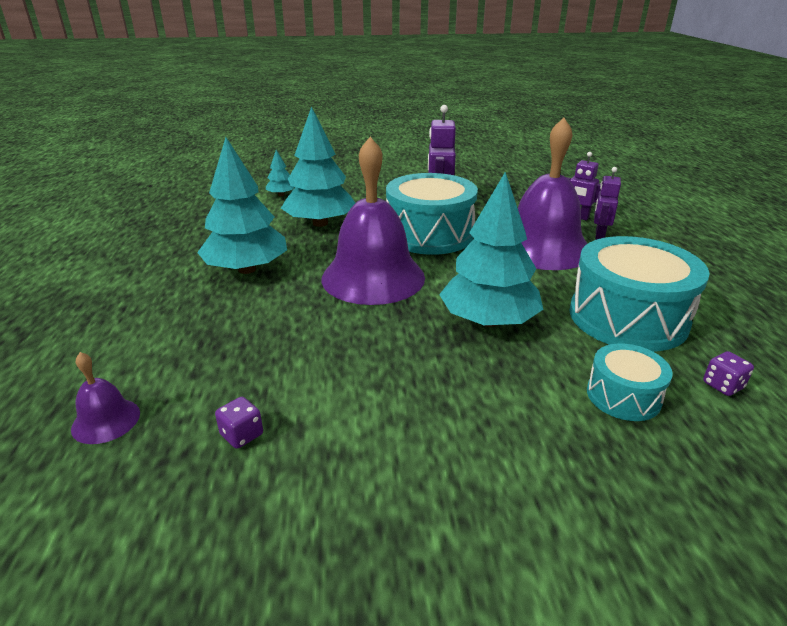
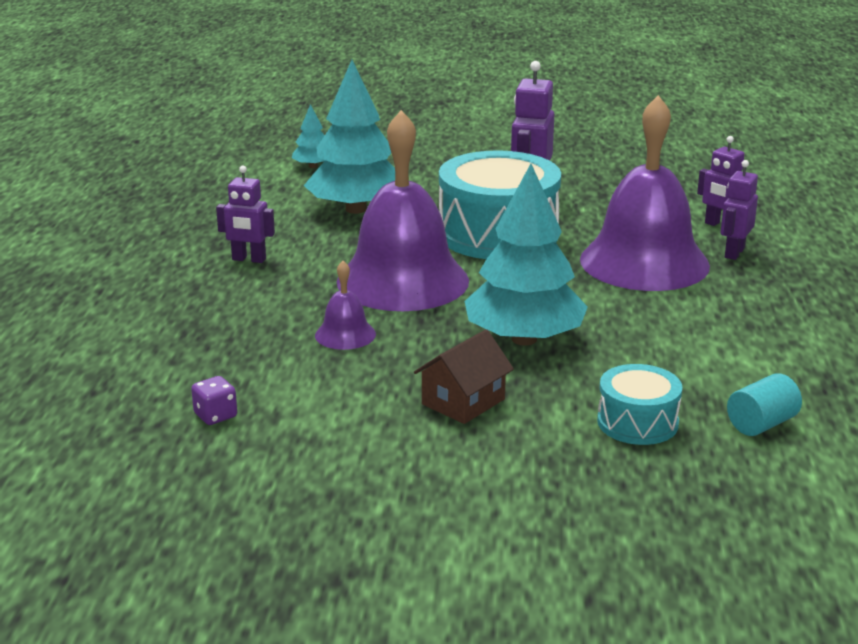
camera: 10 degrees right, 5 degrees down
(106, 420) = (82, 391): purple bell -> purple bell (345, 334)
(247, 269) = (249, 259): turquoise tree -> purple robot
(466, 390) = (463, 402): none -> brown house
(627, 317) = (700, 350): turquoise drum -> none
(722, 385) = (761, 424): purple dice -> turquoise cylinder

